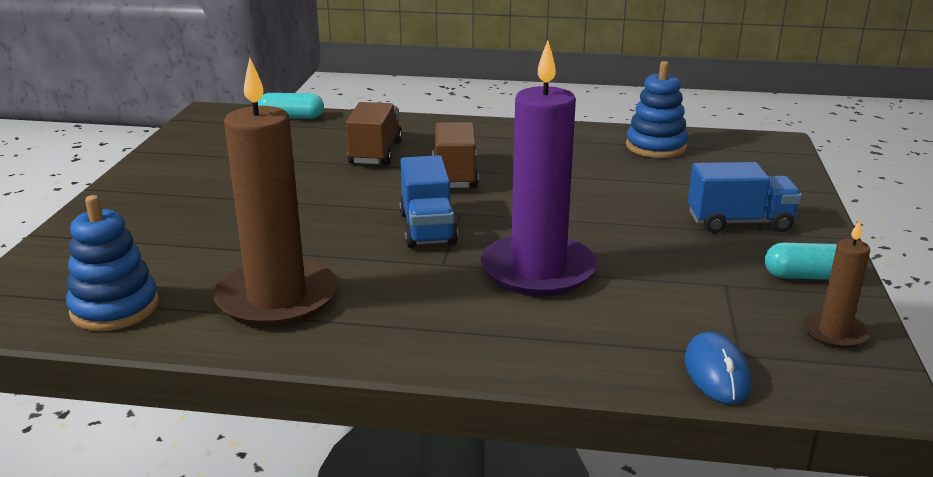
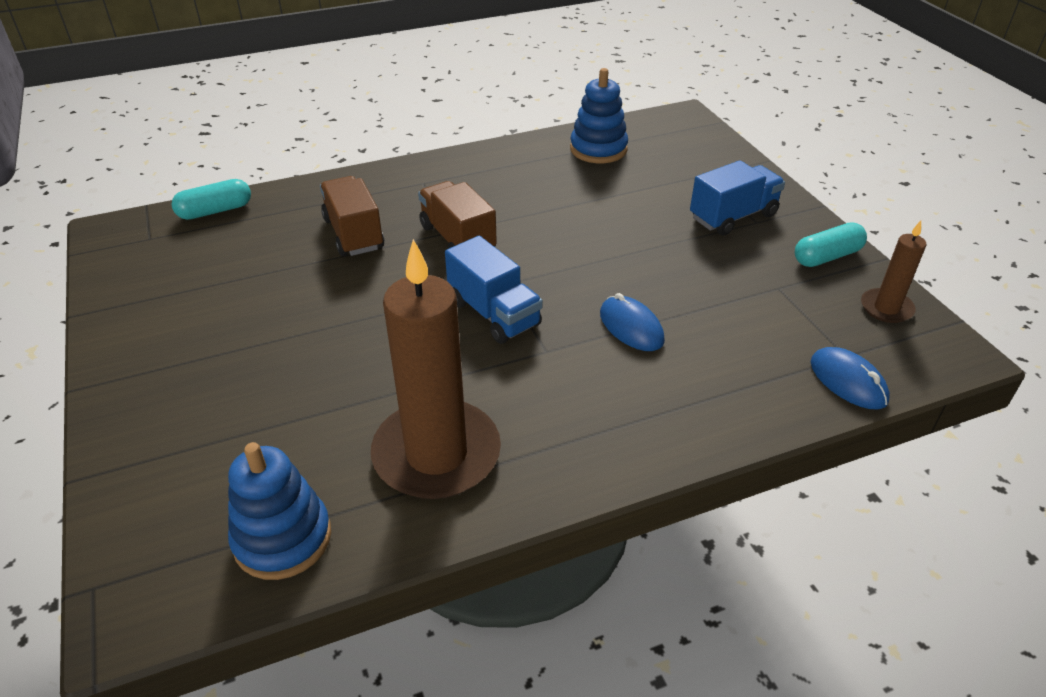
camera: 30 degrees left, 15 degrees up
(538, 270) = (631, 327): purple candle -> blue mouse

